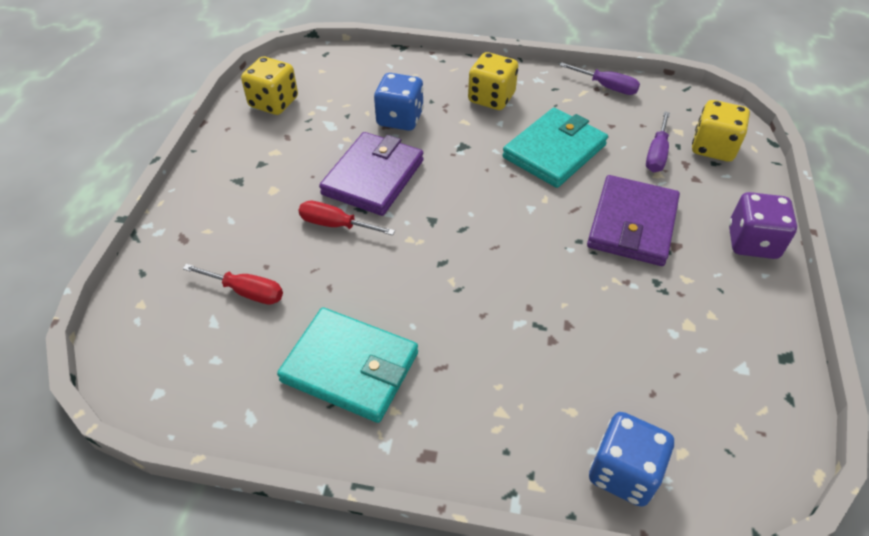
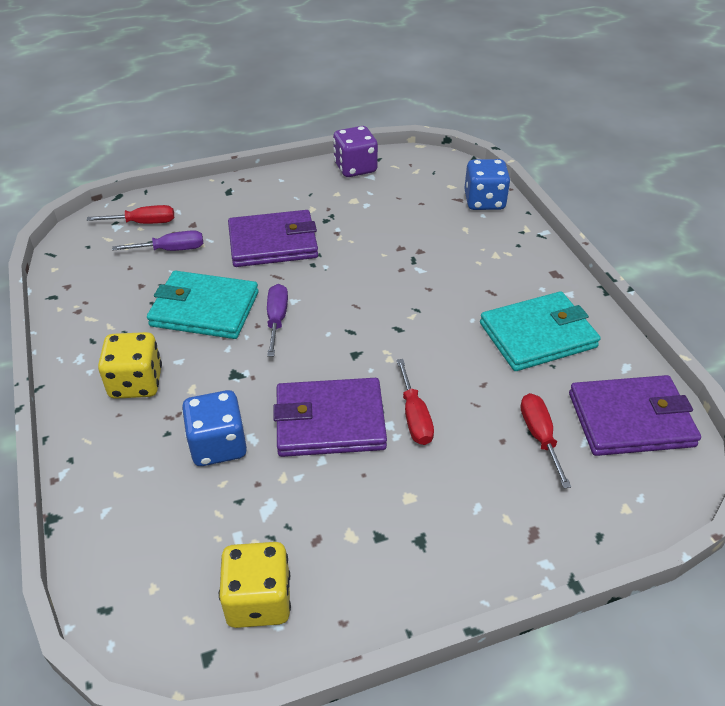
camera: 120 degrees left, 5 degrees down
(198, 370) = (630, 419): none -> purple wallet
(350, 367) = (537, 335): turquoise wallet -> turquoise wallet turned 75 degrees clockwise
(606, 87) = (72, 304): purple screwdriver -> purple screwdriver (277, 319)
(713, 148) = (143, 223): yellow dice -> red screwdriver
(752, 242) = (251, 188): purple dice -> purple dice (355, 168)

